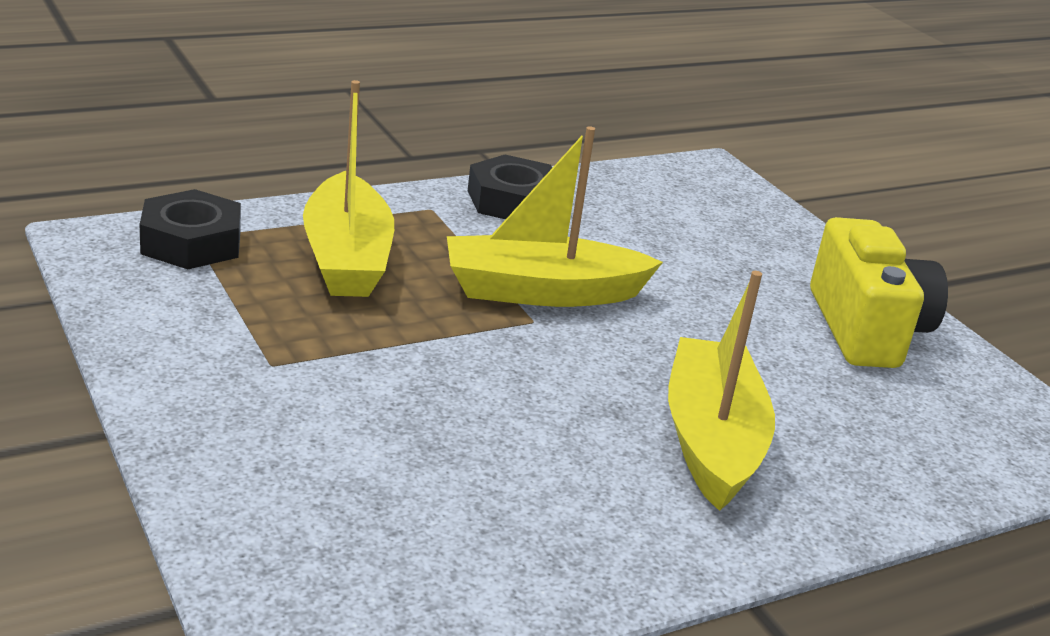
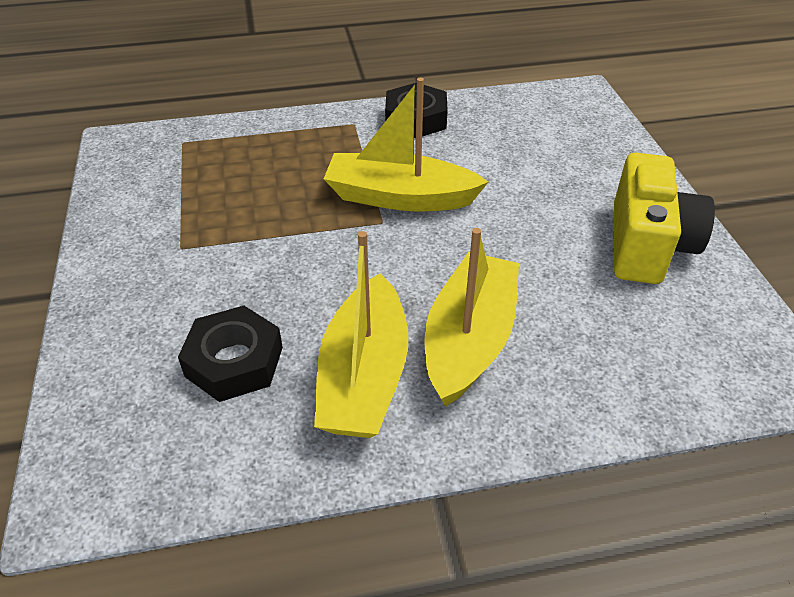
camera: 20 degrees right, 15 degrees up
(191, 242) = (177, 147): black nut -> black nut (234, 361)
(347, 257) = (274, 162): yellow boat -> yellow boat (364, 375)

